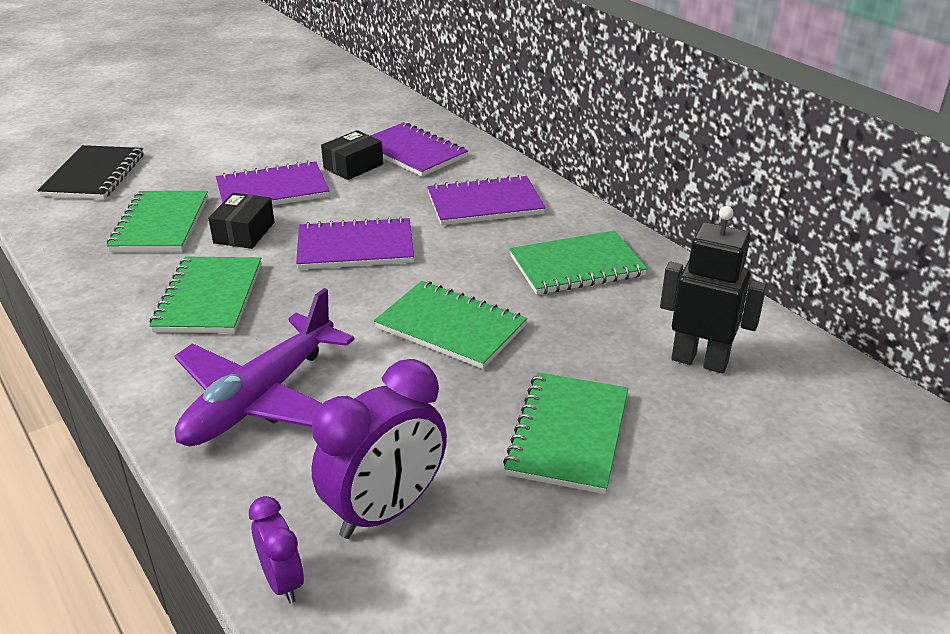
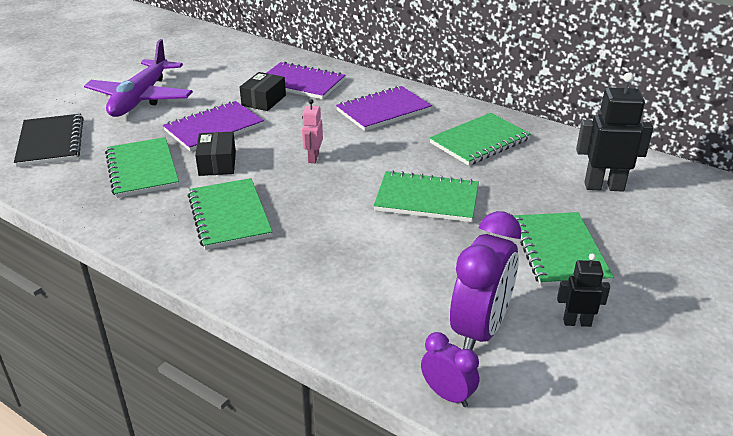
camera: 20 degrees left, 0 degrees up
(260, 398) = (329, 278): purple plane -> purple plane (140, 98)
(355, 247) = (313, 158): purple notebook -> pink robot
(517, 535) = (577, 322): none -> black robot

